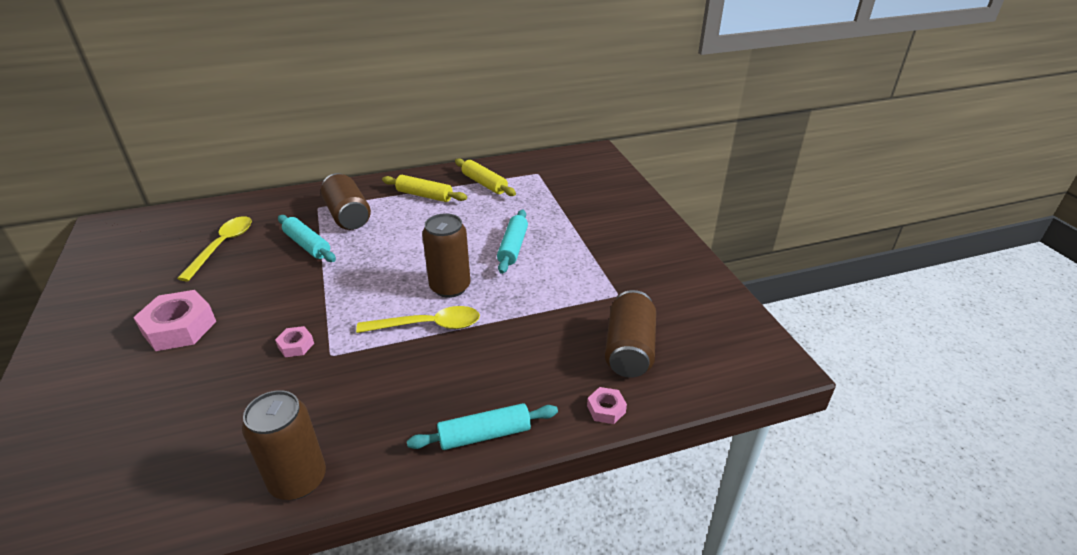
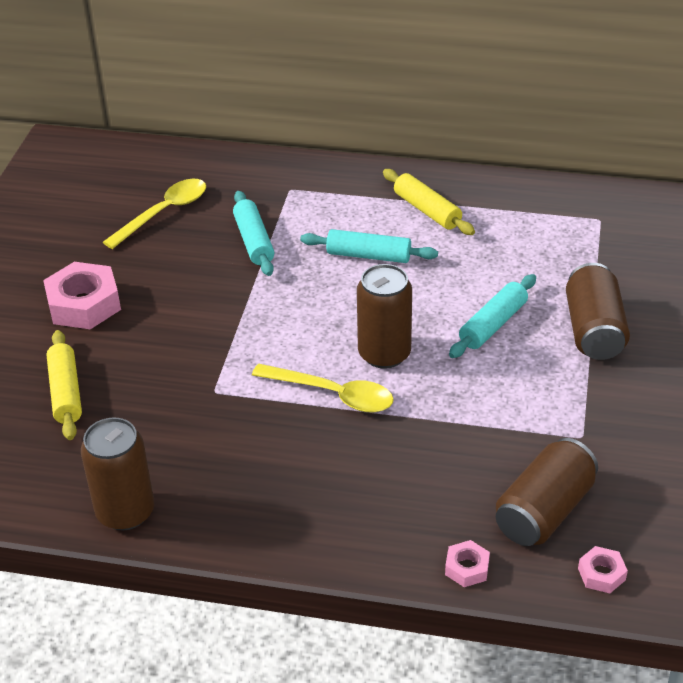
camera: 30 degrees right, 5 degrees up
(296, 345) = (185, 367): pink nut -> pink nut (601, 574)
(348, 216) = (319, 213): brown can -> brown can (593, 330)
(484, 184) = (515, 215): yellow rolling pin -> yellow rolling pin (66, 392)
(484, 435) = (321, 541): turquoise rolling pin -> turquoise rolling pin (368, 255)

